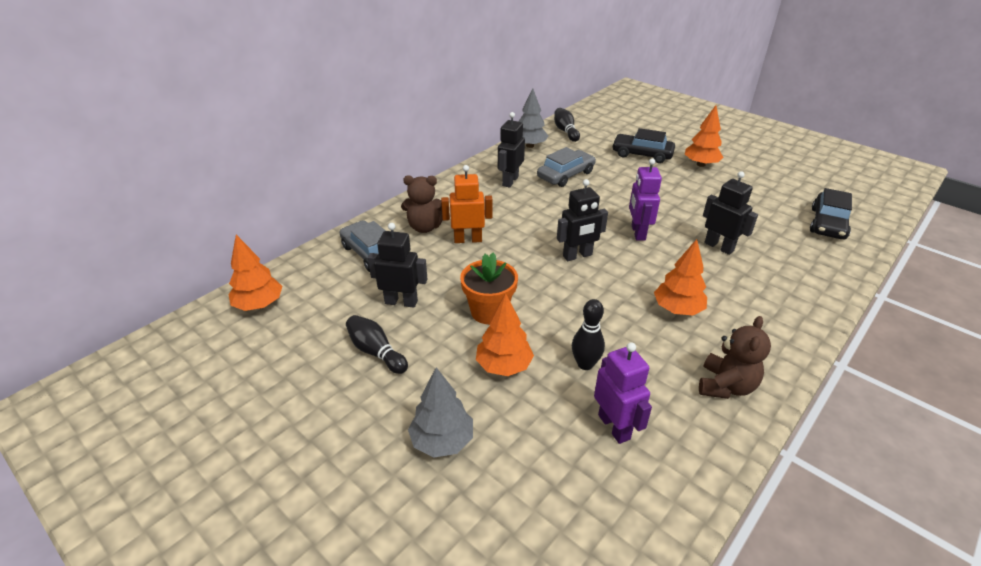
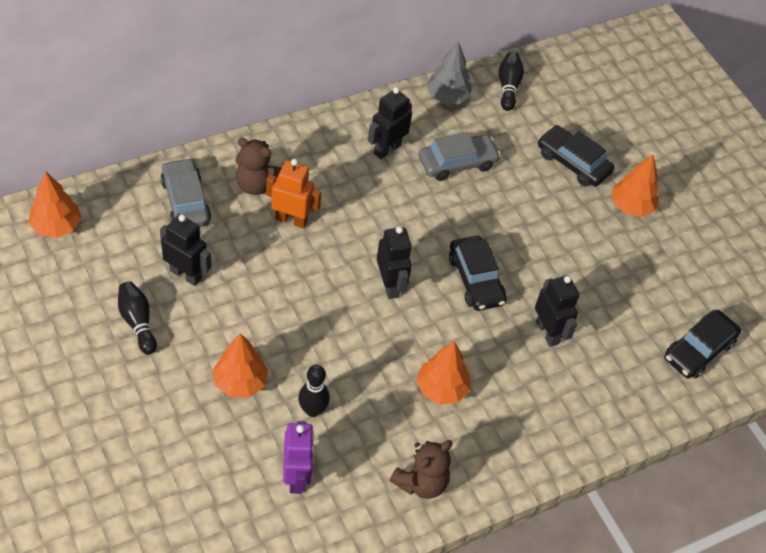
camera: 15 degrees right, 15 degrees up
(442, 441) = (150, 431): grey tree -> none
(489, 311) = (261, 319): orange flower pot -> none
(577, 256) = (390, 285): black robot -> black robot turned 105 degrees counterclockwise
(638, 233) = (475, 280): purple robot -> black car

